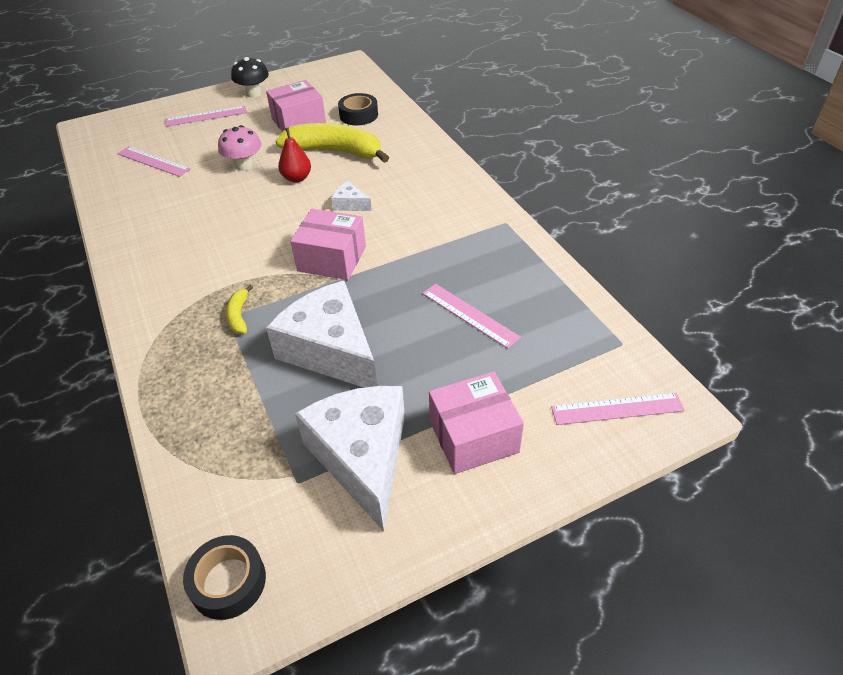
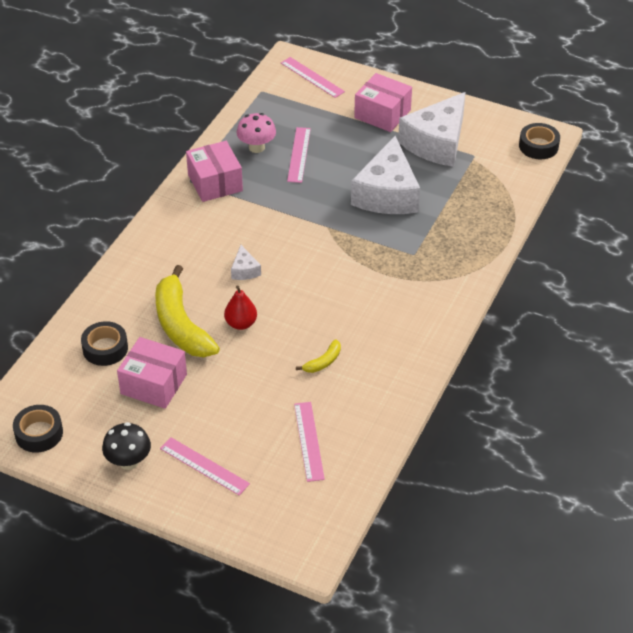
camera: 130 degrees left, 0 degrees up
(239, 315) = (406, 250): yellow banana -> yellow banana (323, 362)
(244, 166) = (255, 370): pink mushroom -> pink mushroom (256, 147)
(323, 73) = (39, 433): none -> black tape
(332, 259) = (313, 242): pink box -> pink box (215, 183)

